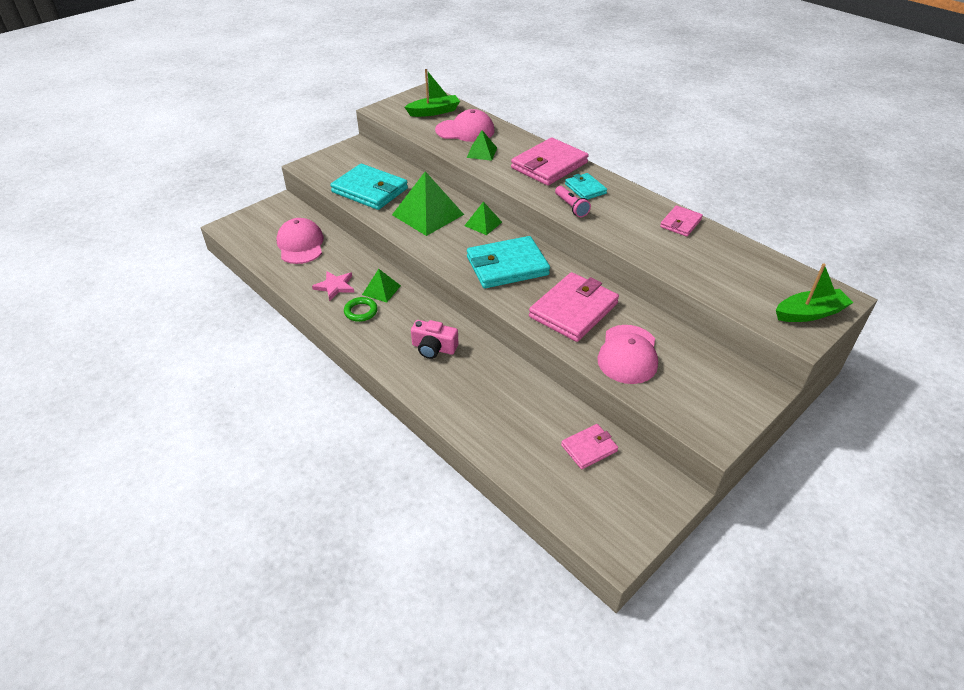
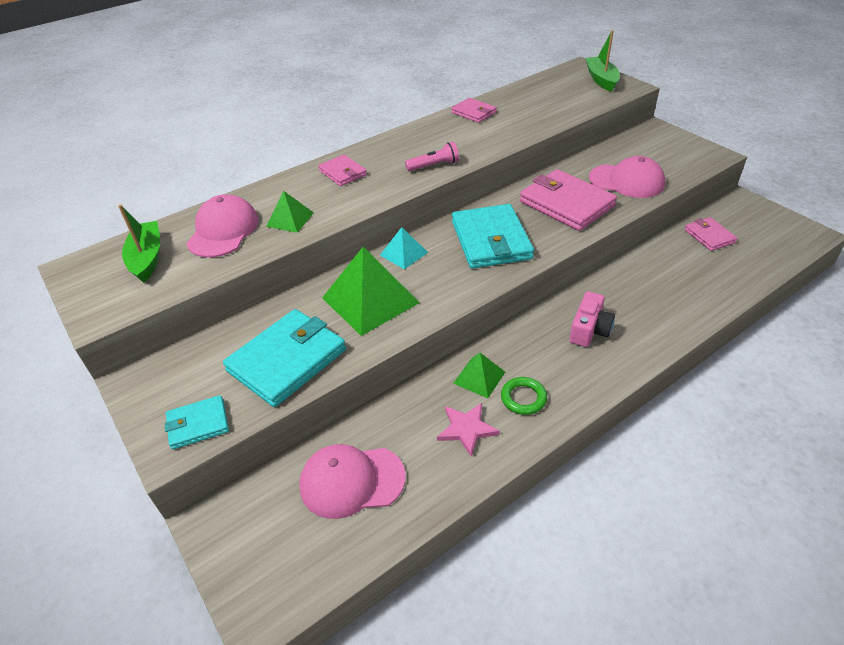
camera: 80 degrees left, 0 degrees up
(483, 224) = (403, 253): green pyramid -> turquoise pyramid
(549, 165) = (342, 173): pink wallet -> pink wallet, size x0.53
(585, 189) = (400, 154): turquoise wallet -> turquoise wallet (198, 424)

